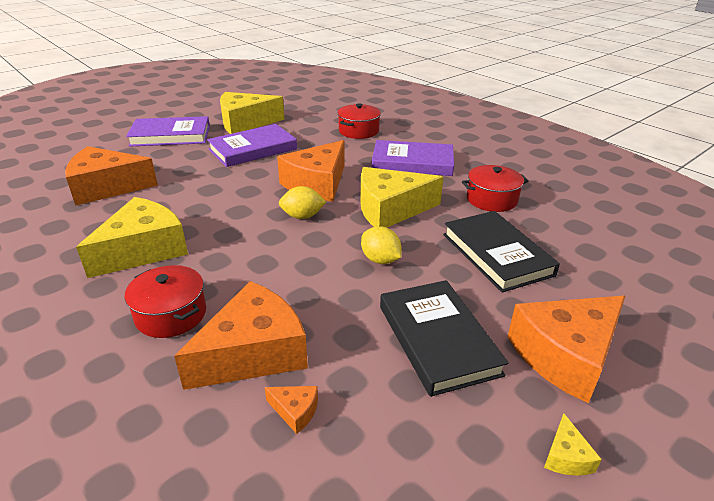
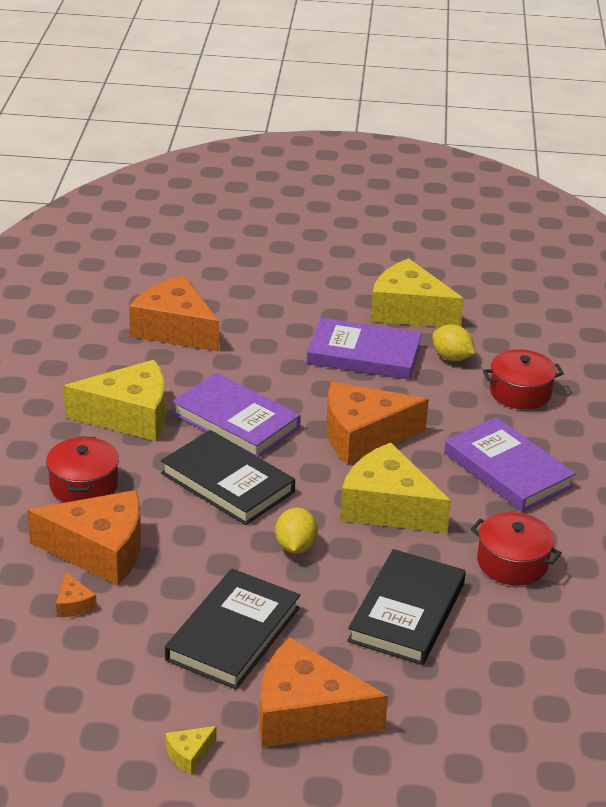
camera: 45 degrees right, 0 degrees up
(170, 135) = (307, 290): purple book -> purple book (236, 420)
(278, 250) = (227, 482): none -> black book
(302, 216) = (295, 463): yellow lemon -> yellow lemon (451, 357)

